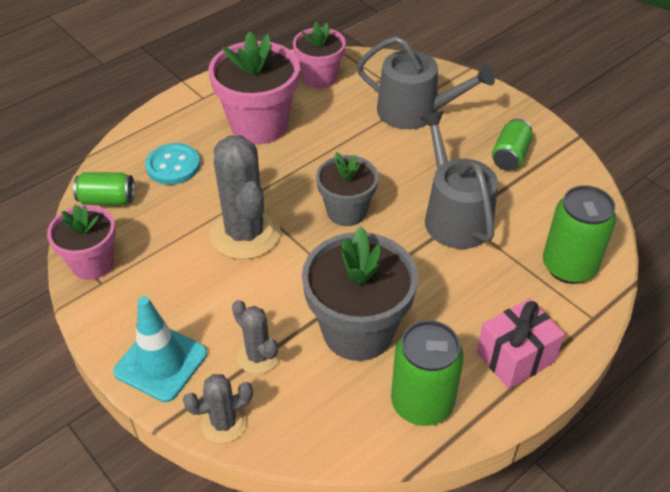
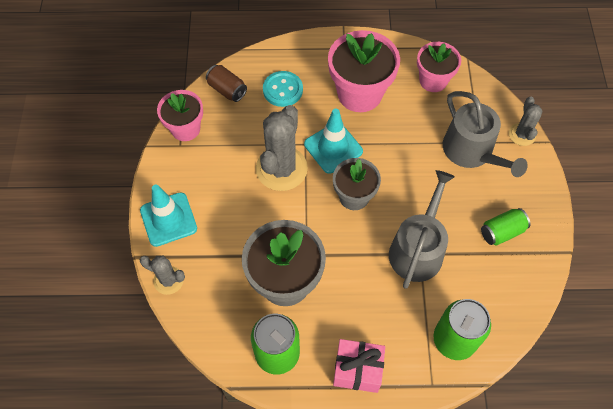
camera: 40 degrees right, 15 degrees up
(107, 200) = (227, 90): green can -> brown can
(258, 356) = (219, 254): grey cactus -> grey cactus (522, 134)
(280, 184) = (333, 148): none -> turquoise traffic cone

